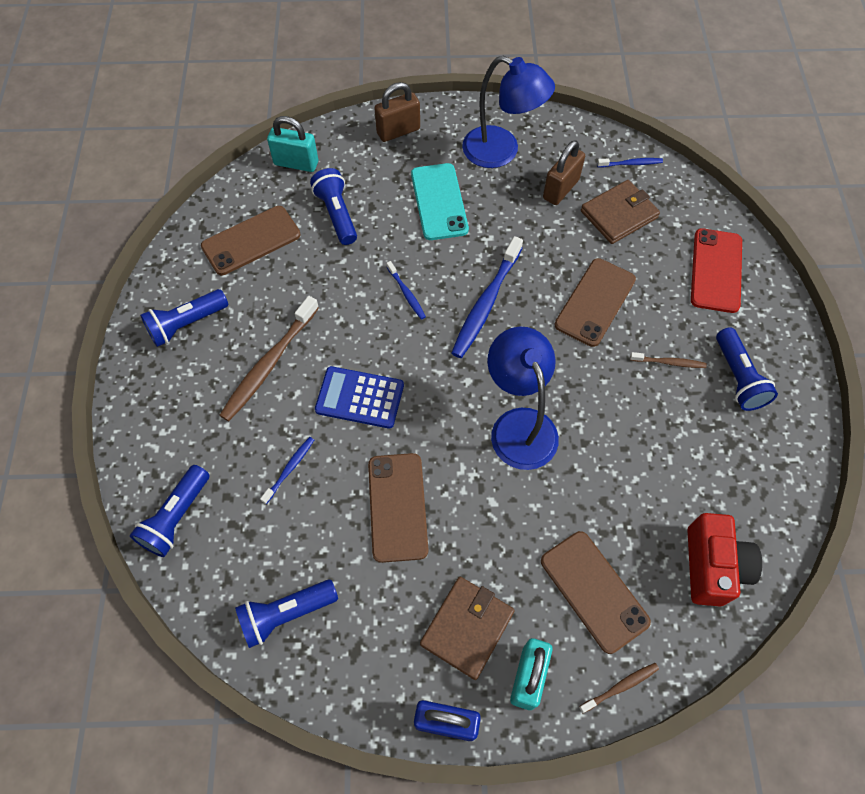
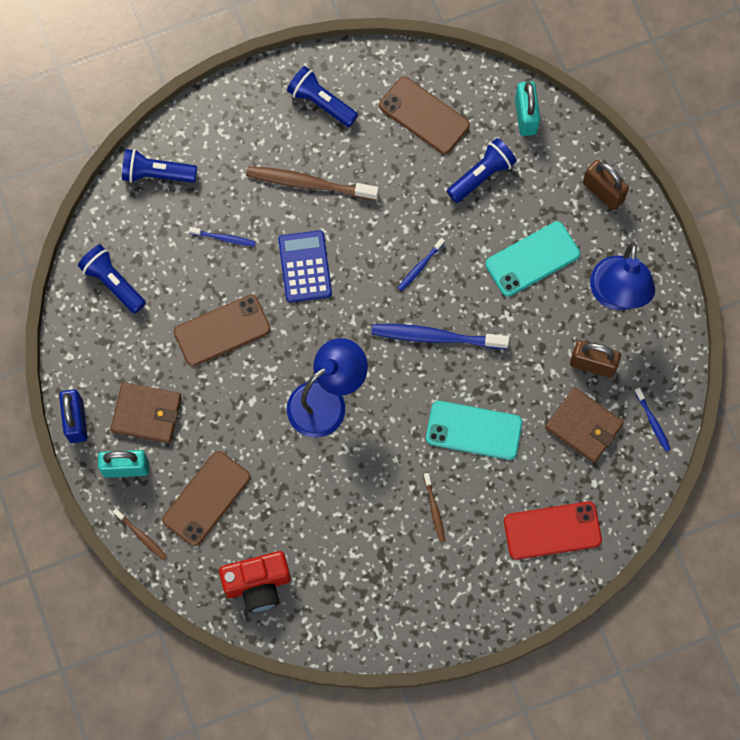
camera: 70 degrees right, 10 degrees up
(595, 302) = (473, 430): brown phone -> turquoise phone
(737, 377) = (441, 572): blue flashlight -> none

